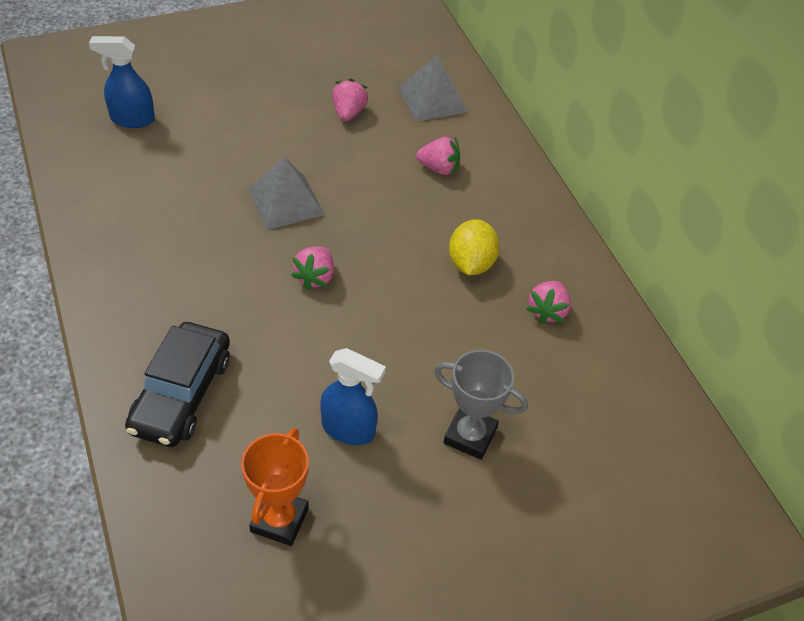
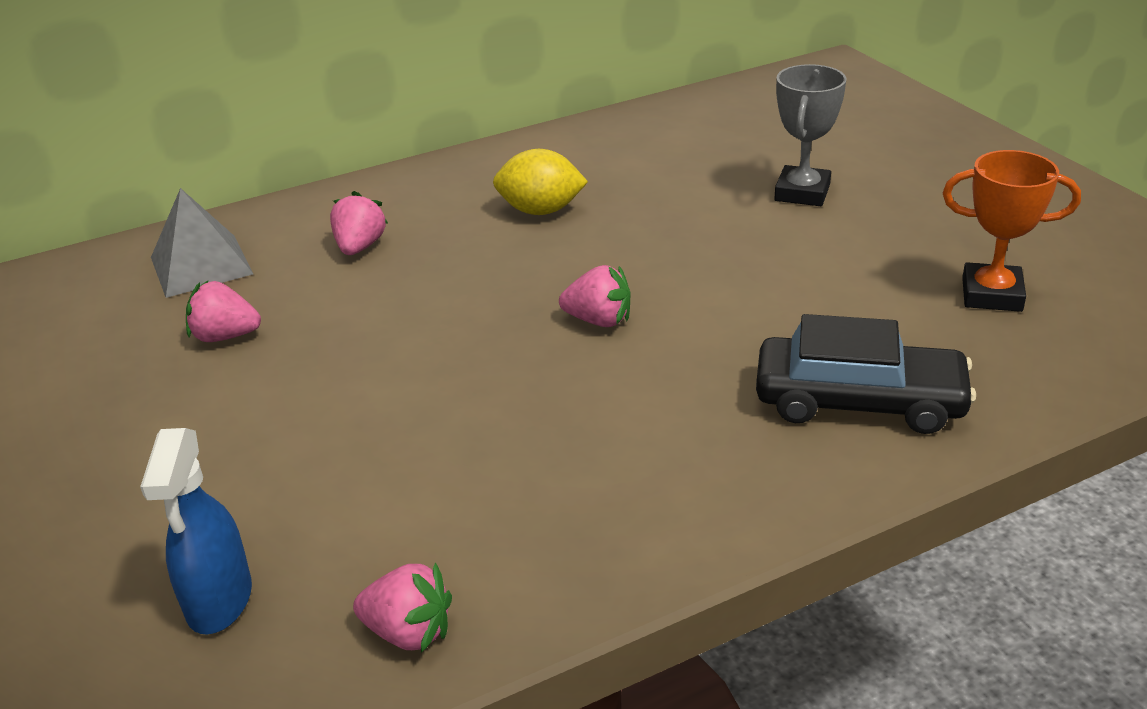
camera: 90 degrees left, 15 degrees down
(286, 202) = (446, 368): grey pyramid -> none
(348, 429) = (838, 265): blue spray bottle -> none
(547, 311) = (603, 161): pink strawberry -> pink strawberry (409, 632)

